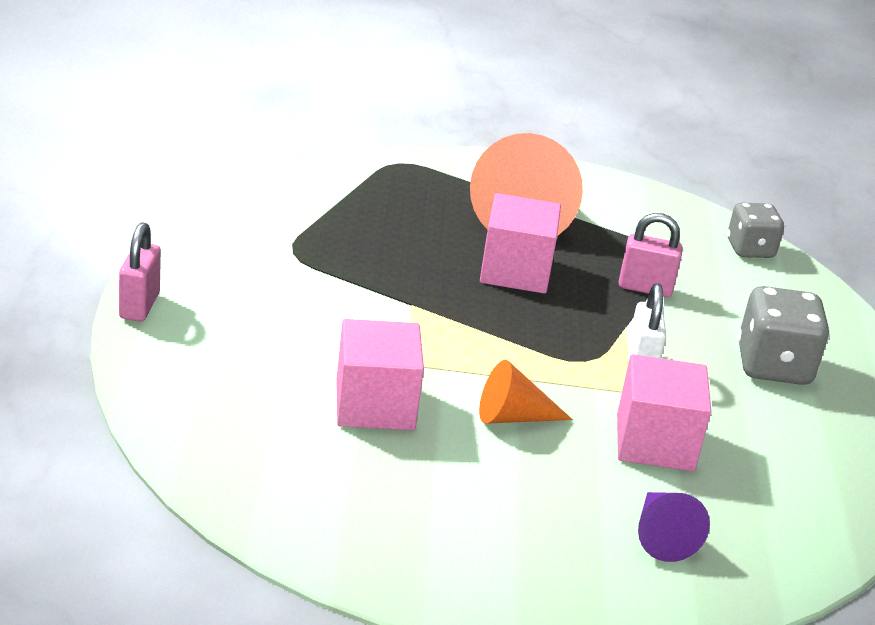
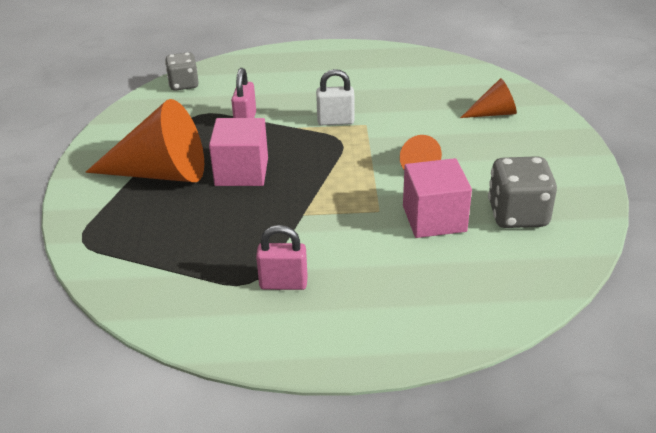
camera: 90 degrees left, 5 degrees up
(139, 306) = (366, 359): pink padlock -> pink padlock (283, 283)
(655, 442) = (412, 116): pink cube -> none
(661, 536) = (493, 113): purple cone -> orange cone
(773, 366) = (316, 79): grey dice -> grey dice (518, 215)

